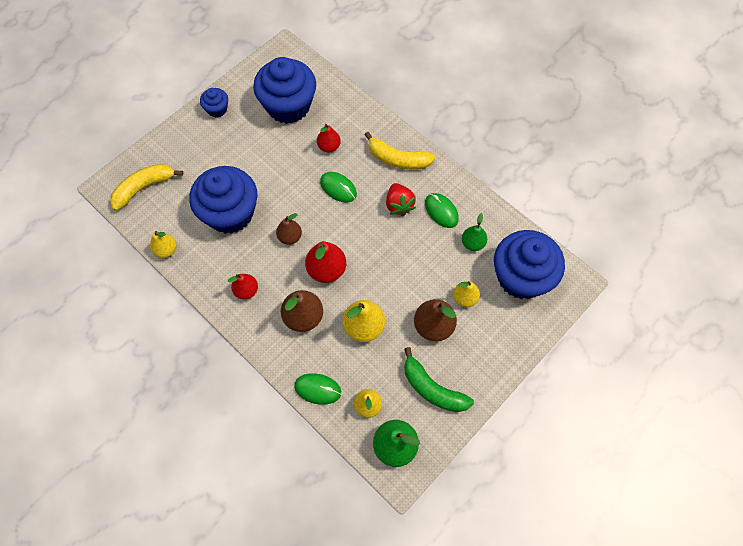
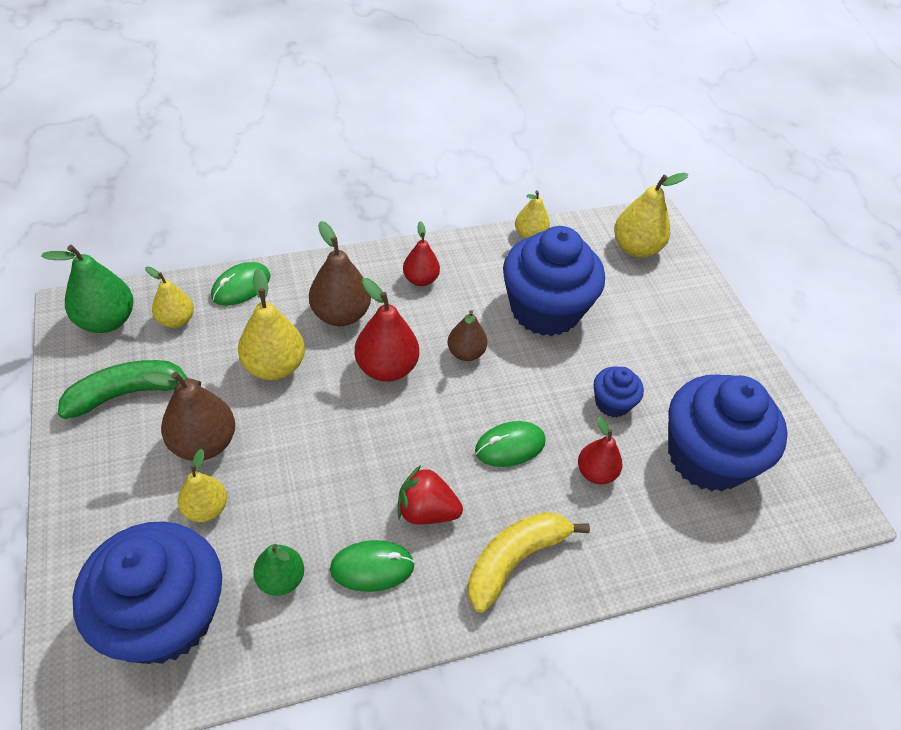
camera: 115 degrees right, 15 degrees down
(144, 188) = (636, 248): yellow banana -> yellow pear
(217, 109) = (738, 367): blue cupcake -> blue cupcake (612, 403)

